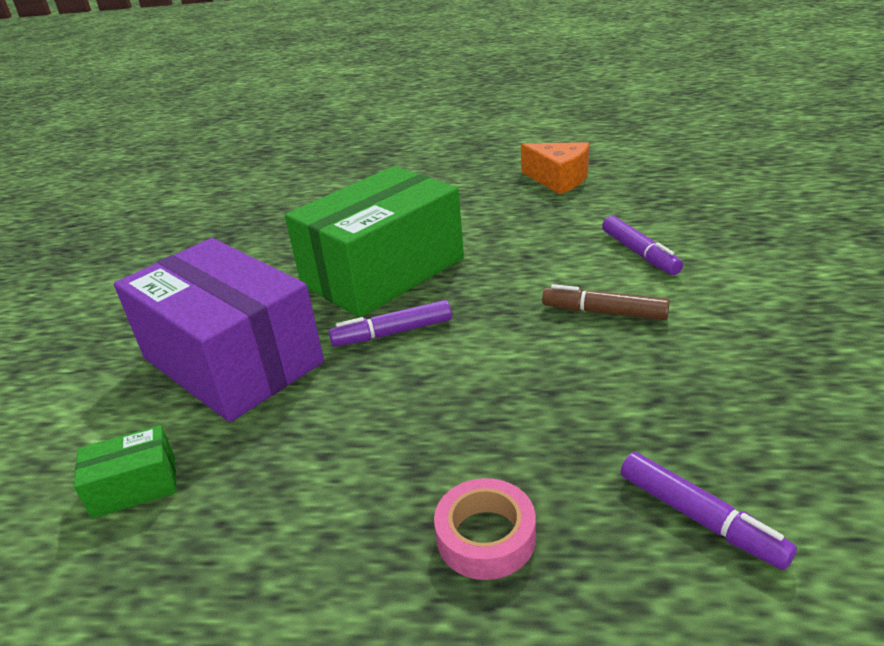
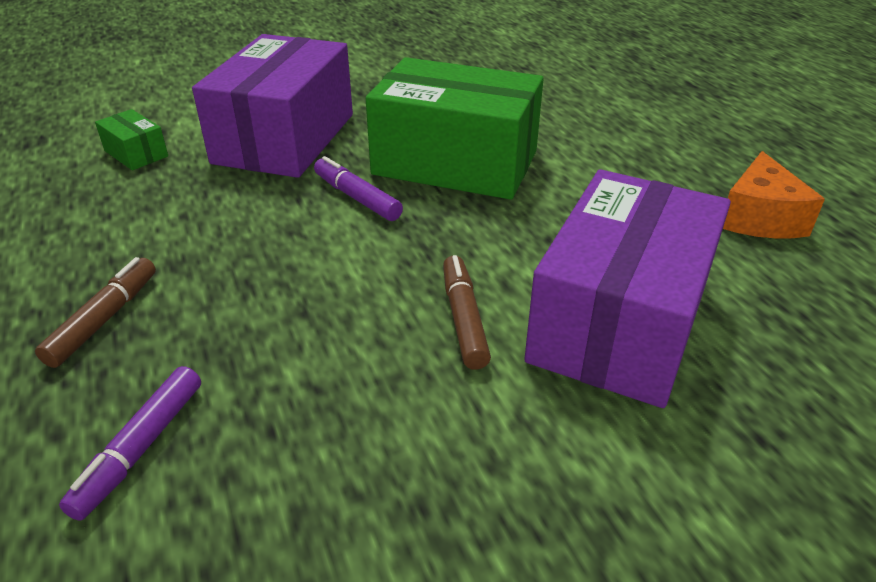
camera: 60 degrees right, 5 degrees up
(486, 536) = (104, 319): pink tape -> brown marker
(639, 253) = (619, 322): purple marker -> purple box

